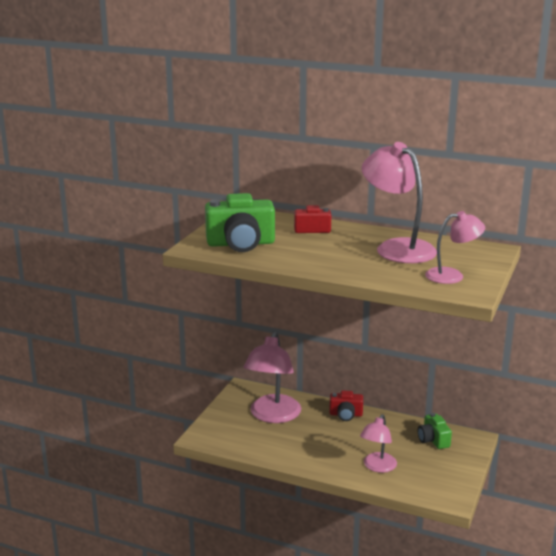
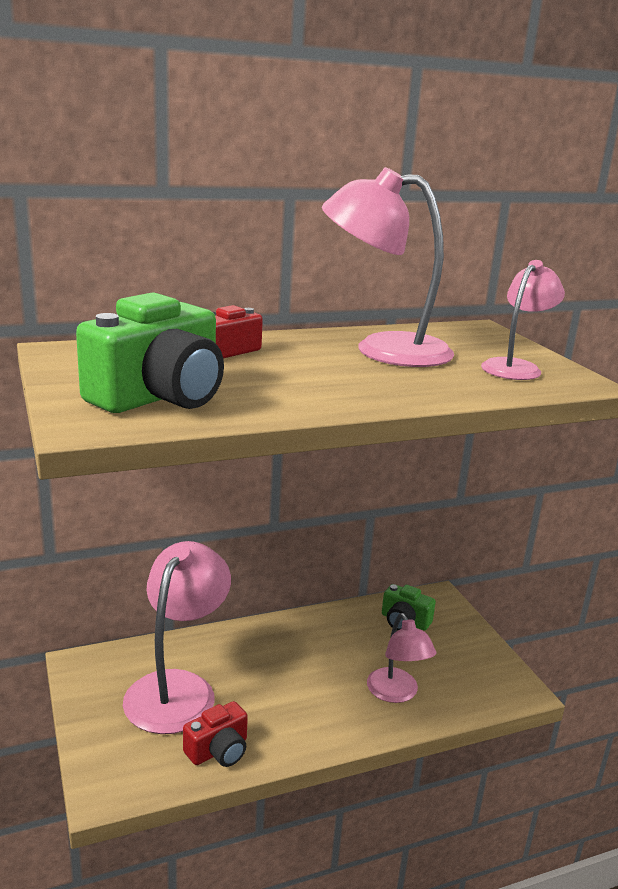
camera: 45 degrees left, 0 degrees up
(272, 416) = (177, 688): pink lamp -> pink lamp turned 135 degrees counterclockwise
(346, 414) = (270, 636): red camera -> red camera (218, 750)

